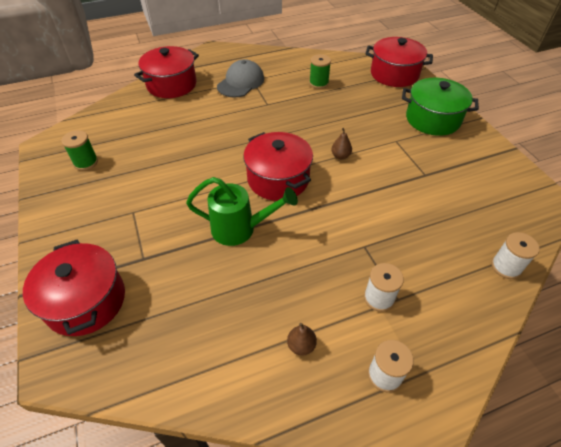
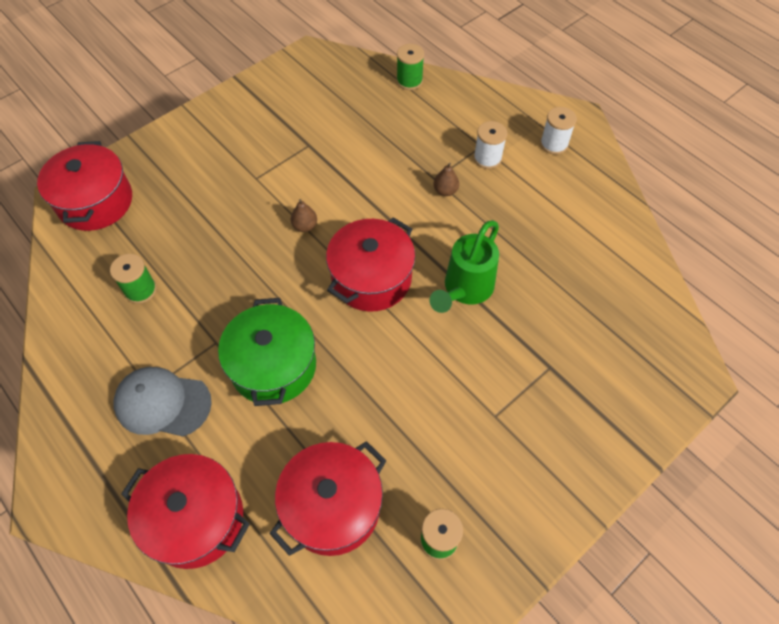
camera: 110 degrees left, 10 degrees up
(86, 301) = (625, 394): red pot -> red pot (332, 506)
(240, 229) = (465, 289): green watering can -> green watering can turned 135 degrees counterclockwise
(301, 345) = (562, 200): brown pear -> brown pear (445, 191)
(433, 119) = (199, 148): green pot -> green pot (273, 366)
(506, 267) = (409, 81): white spool -> green spool

